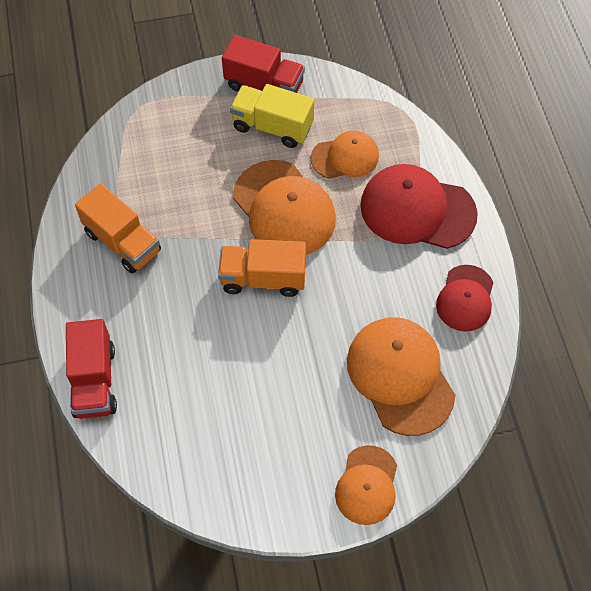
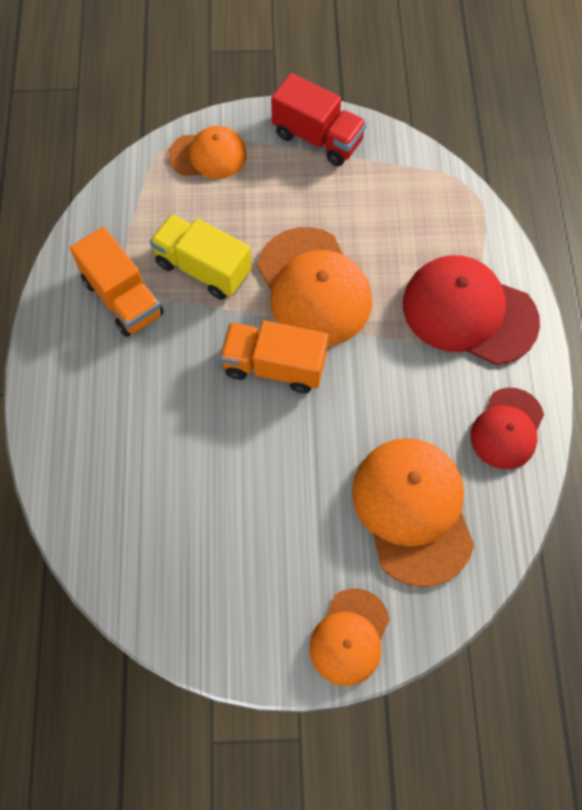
camera: 10 degrees right, 5 degrees up
(94, 381) = (59, 456): red truck -> none
(272, 126) = (318, 188): yellow truck -> yellow truck (203, 268)
(345, 157) = (395, 236): orange cap -> orange cap (208, 155)

